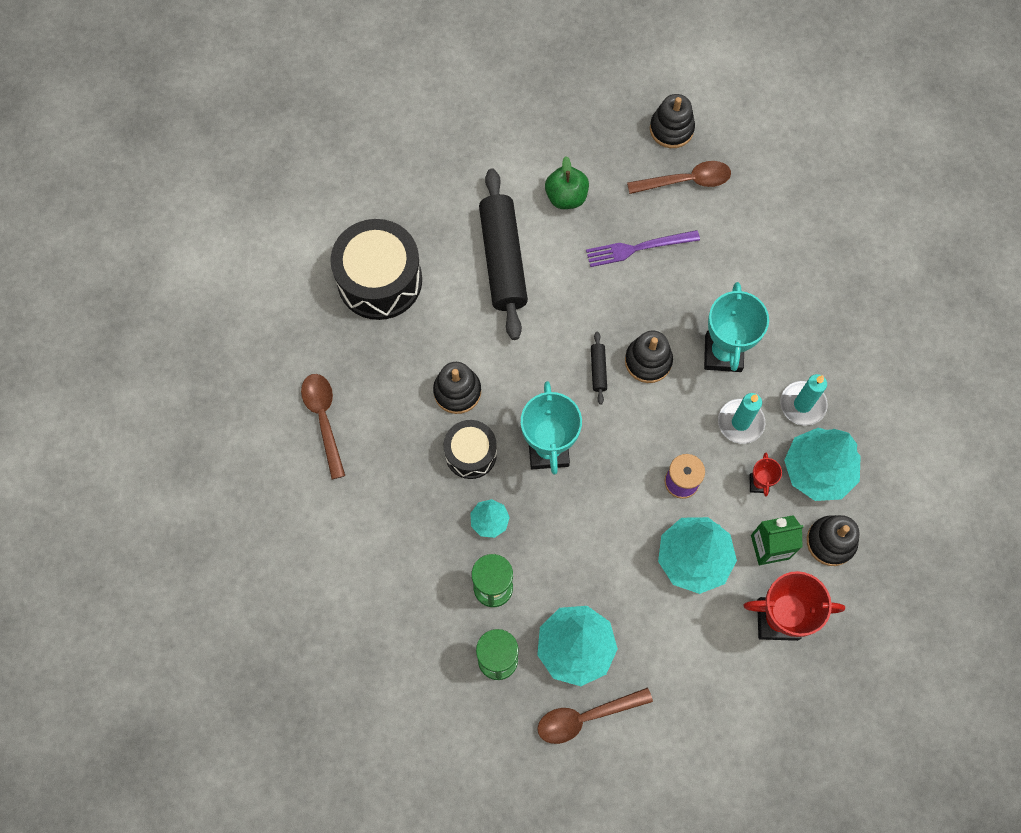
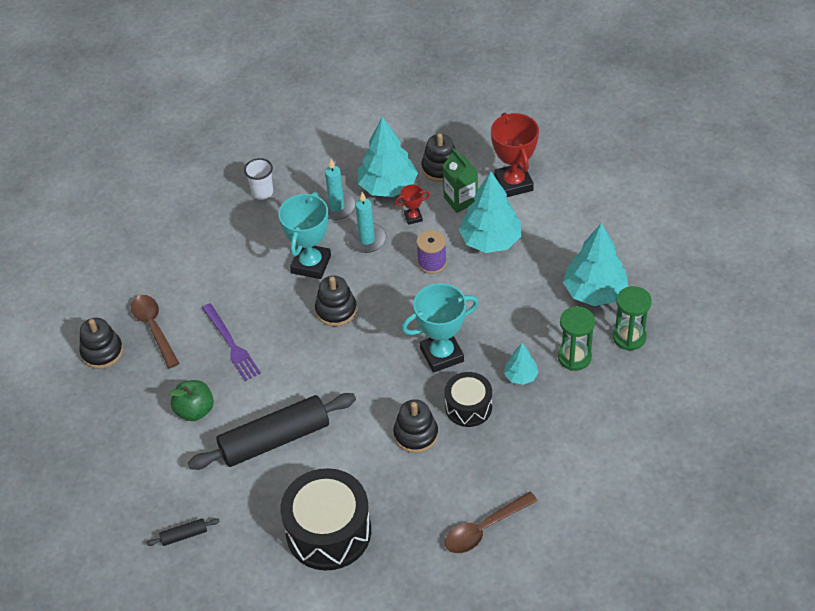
camera: 105 degrees left, 20 degrees down
(586, 717) = (642, 272): brown spoon -> none
(598, 370) = (357, 341): black rolling pin -> black rolling pin (184, 535)
(723, 353) = (311, 264): turquoise trophy -> turquoise trophy turned 60 degrees counterclockwise
(851, 330) = (262, 192): none -> white cup

